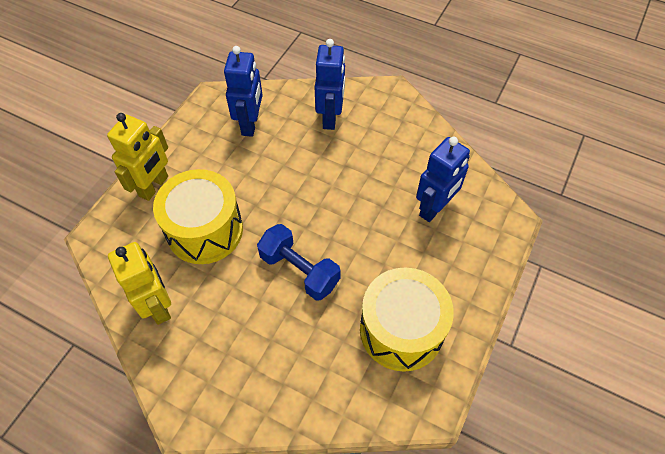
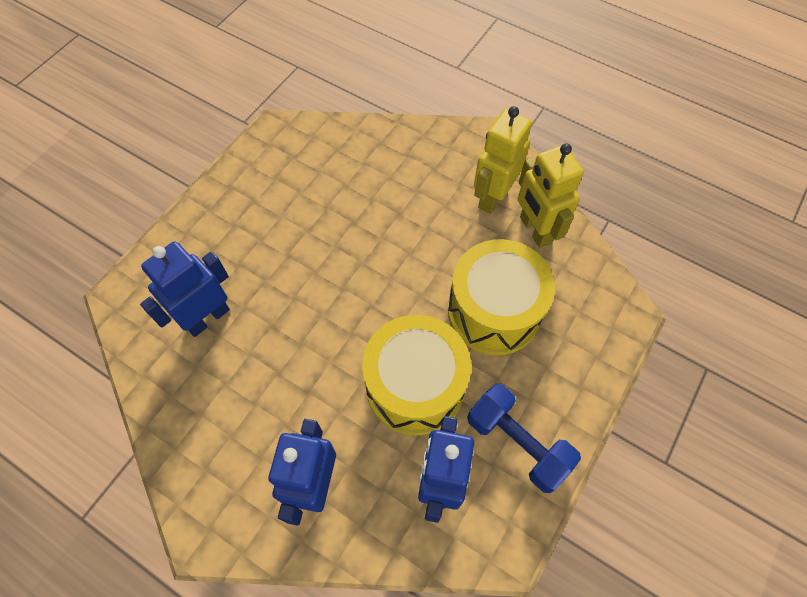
camera: 175 degrees left, 5 degrees up
(154, 186) = (569, 379): yellow robot -> yellow robot (493, 197)
(299, 270) = (382, 255): blue dumbbell -> blue dumbbell (517, 443)
(401, 330) = (286, 189): yellow drum -> yellow drum (415, 386)

